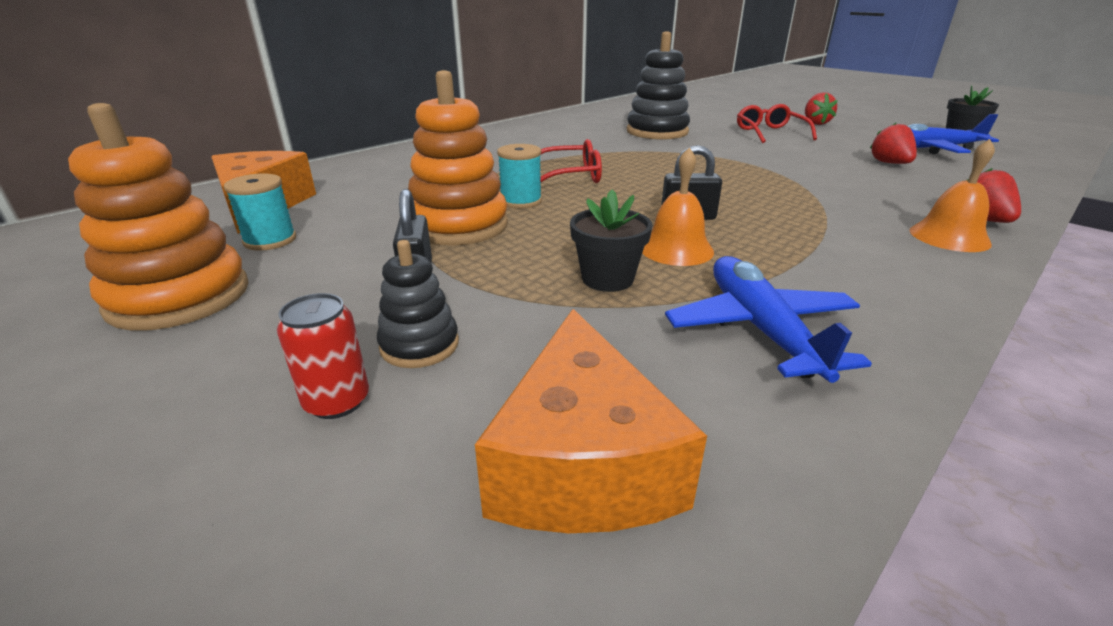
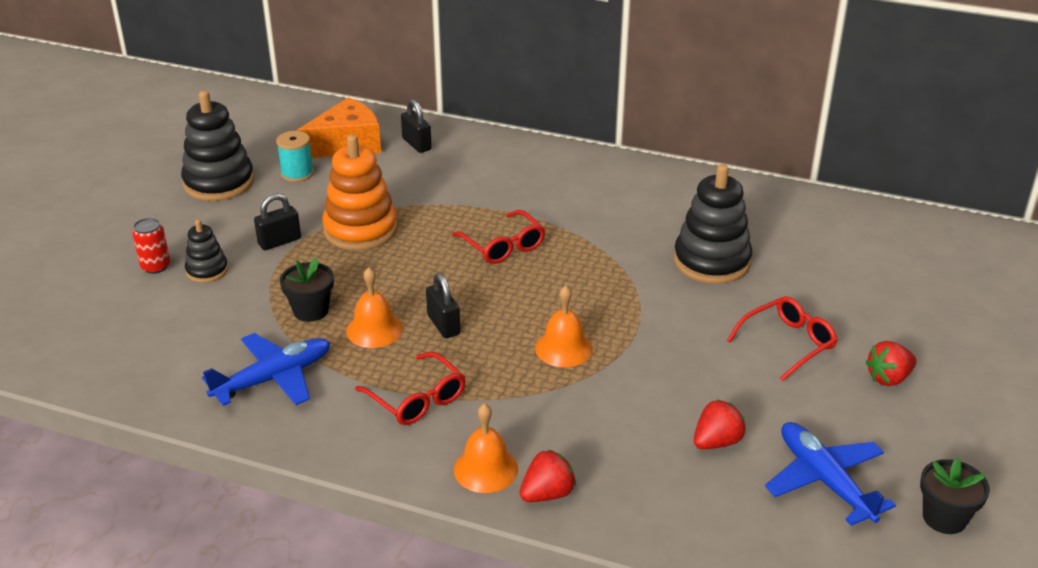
camera: 65 degrees right, 5 degrees up
(179, 297) = (219, 183): orange stacking toy -> black stacking toy
(333, 178) = (417, 144): none -> black padlock
(521, 201) = (425, 240): turquoise spool -> none
(582, 462) = (140, 341): orange cheese -> none
(751, 182) = (563, 348): none -> orange bell
(823, 248) = (417, 399): none -> red glasses

